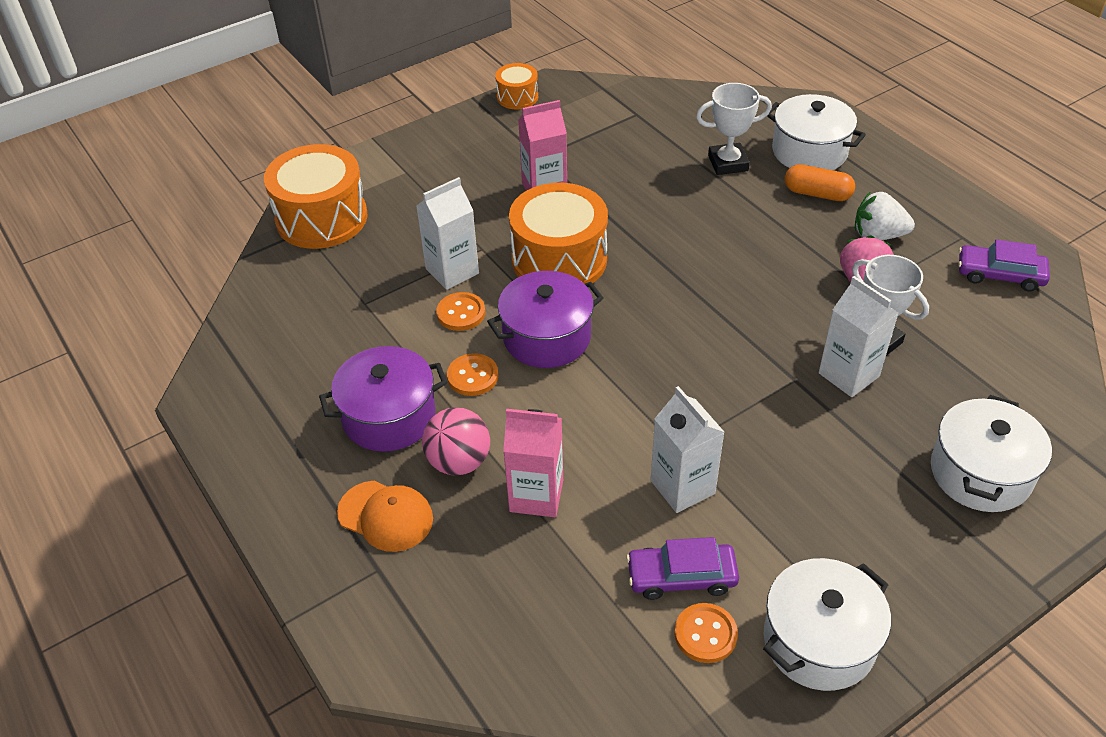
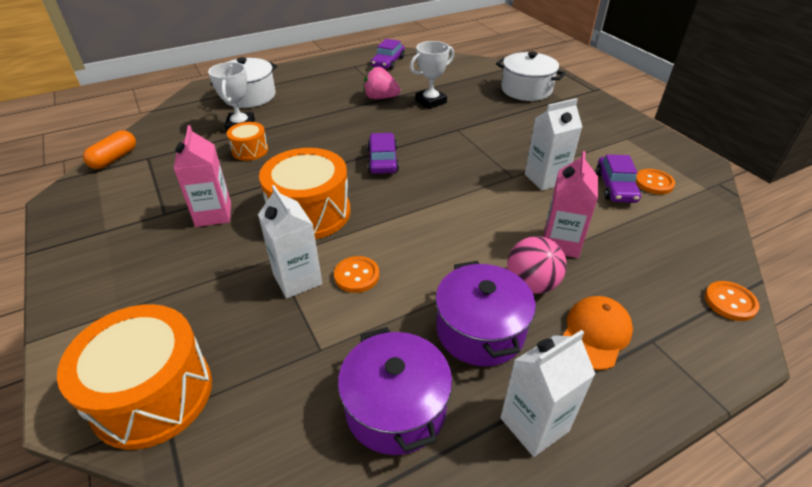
camera: 85 degrees left, 5 degrees down
(472, 376) = (436, 271): orange button -> orange button (730, 302)
(517, 97) = (59, 221): orange drum -> orange drum (250, 150)
(547, 337) = (399, 226): purple pot -> purple pot (395, 408)
(684, 306) = (383, 160): none -> purple car
(817, 194) = (293, 99): orange capsule -> orange capsule (114, 158)
(819, 641) = (644, 148): white pot -> none
(848, 375) = (455, 112): white carton -> white carton (534, 424)
(878, 235) = (342, 87): white strawberry -> none

